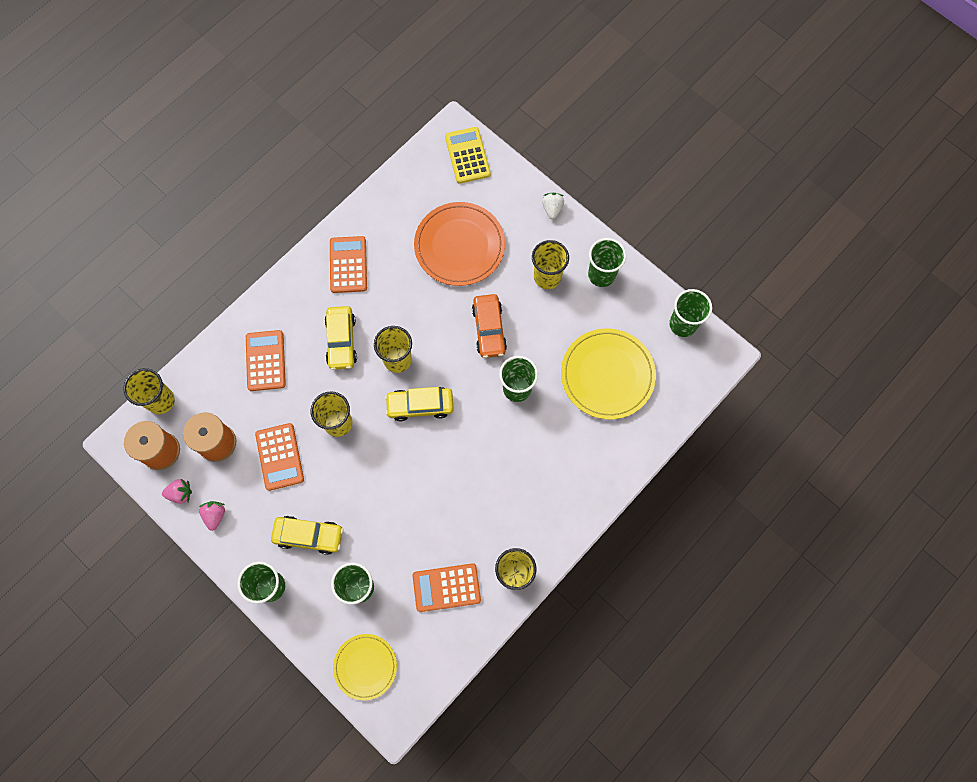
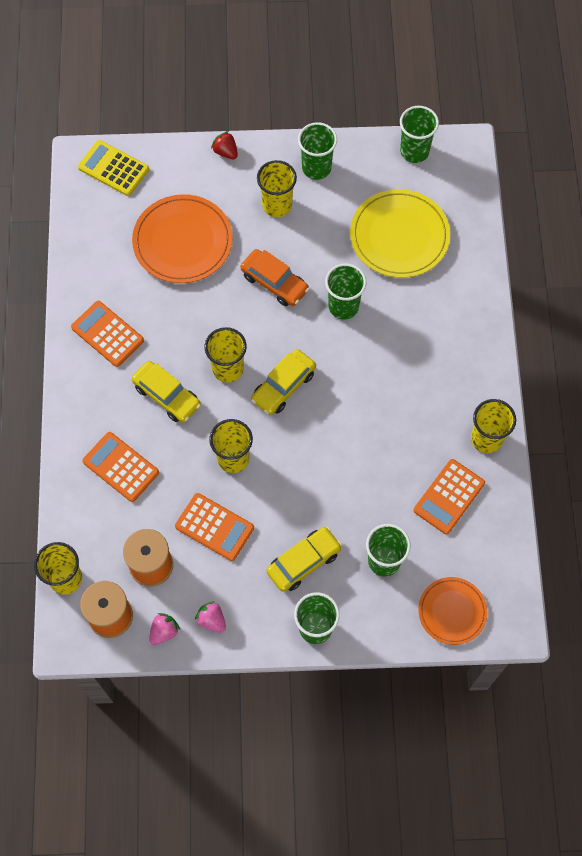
camera: 45 degrees left, 5 degrees down
(365, 666) = (452, 611): yellow plate -> orange plate
(552, 209) = (225, 152): white strawberry -> red strawberry

